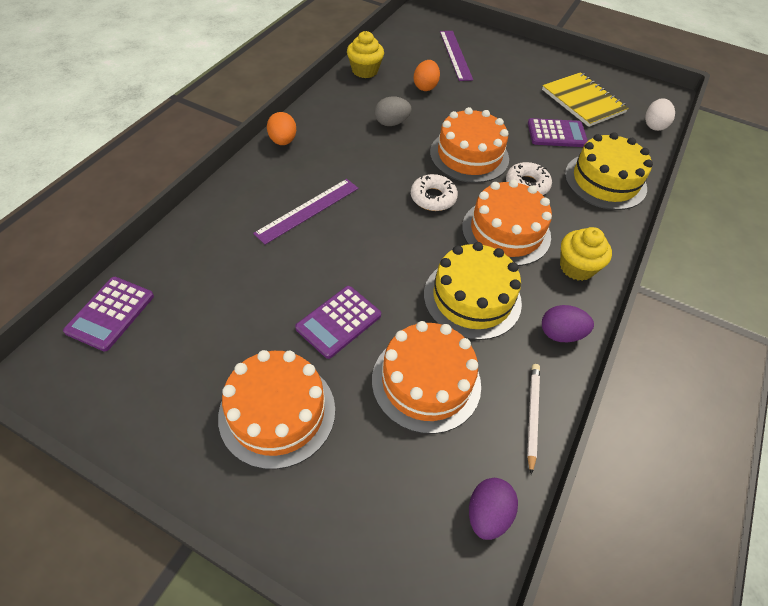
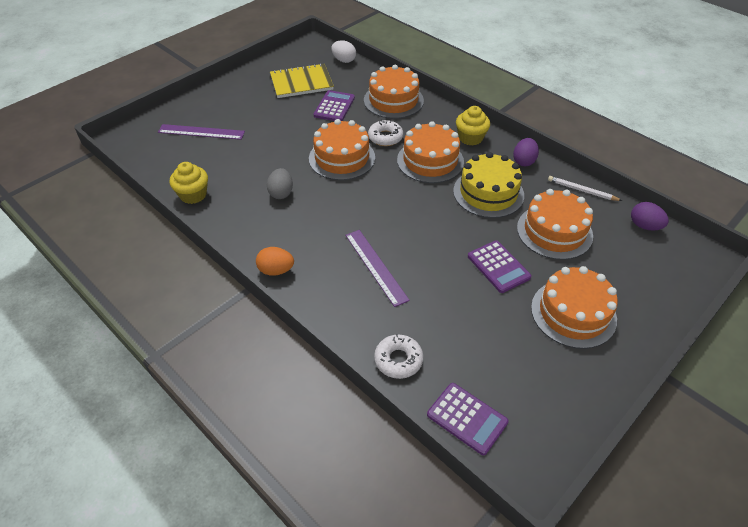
camera: 70 degrees left, 5 degrees down
(425, 87) = (239, 161): orange egg -> none
(433, 198) = (384, 189): white donut -> white donut (398, 360)
(605, 181) = (393, 100): yellow cake -> orange cake

